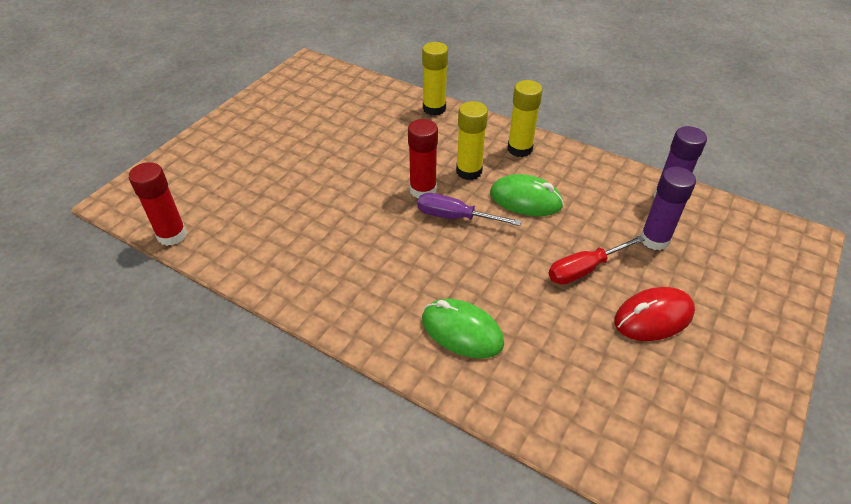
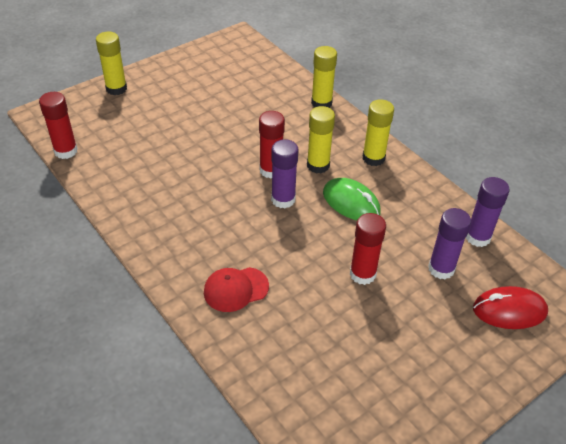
camera: 20 degrees right, 0 degrees up
(198, 149) = (116, 89): none -> yellow glue stick
(454, 217) = (283, 199): purple screwdriver -> purple glue stick
(462, 331) = (236, 289): green mouse -> red cap
(583, 270) = (362, 274): red screwdriver -> red glue stick
(653, 317) = (396, 329): red mouse -> red mouse (509, 310)

